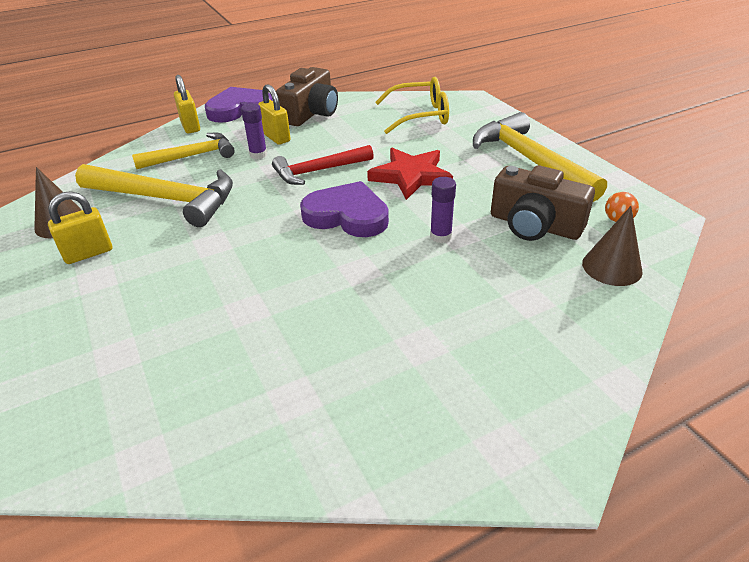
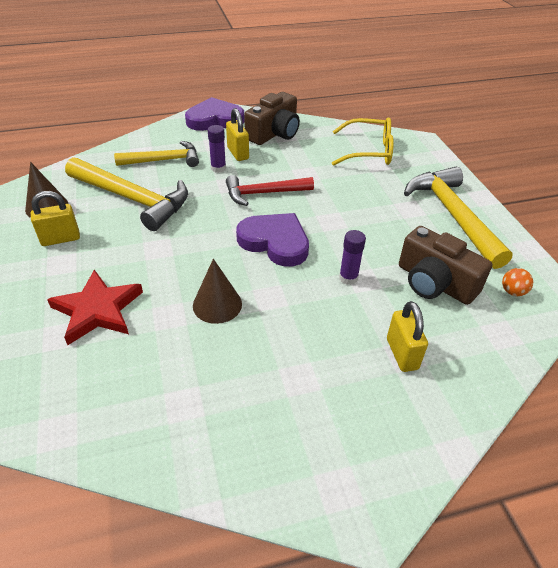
camera: 10 degrees right, 5 degrees up
(190, 126) = (170, 130): yellow padlock -> yellow padlock (402, 354)
(411, 176) = (341, 212): red star -> red star (97, 310)
(612, 267) = (490, 338): brown cone -> brown cone (217, 304)

